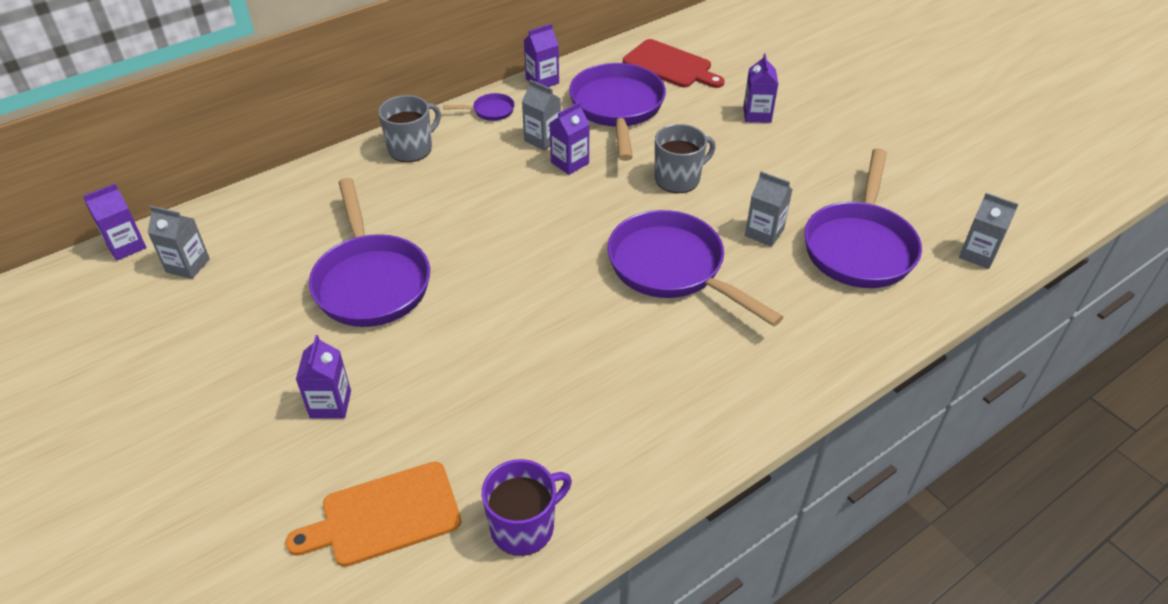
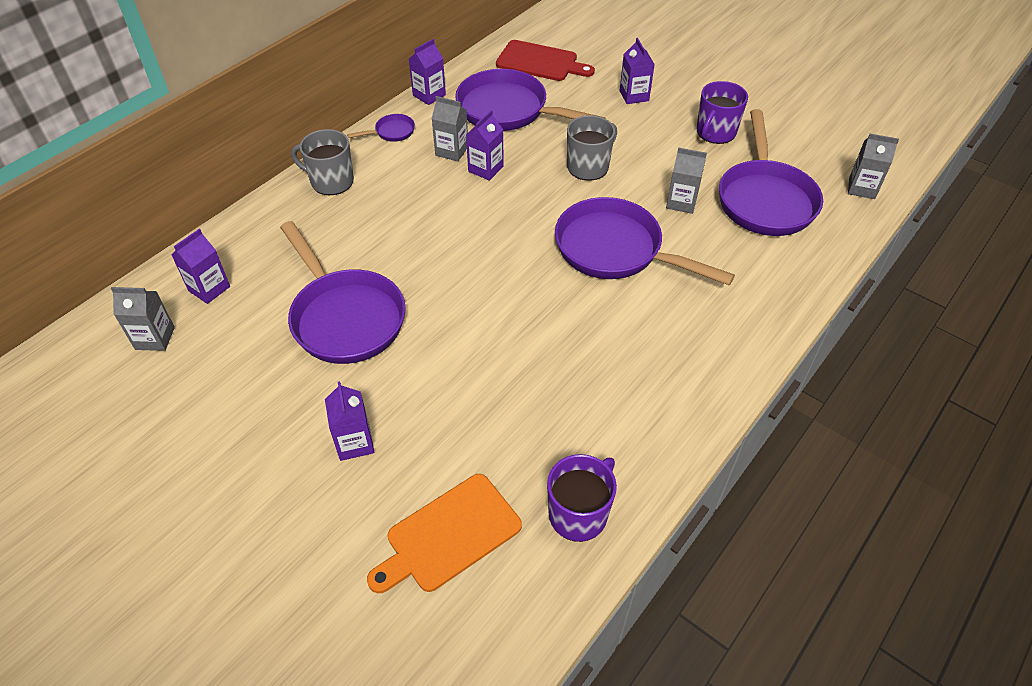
camera: 15 degrees left, 5 degrees up
(126, 246) = (81, 331): purple carton -> purple carton (209, 288)
(411, 148) = (331, 181): grey mug -> grey mug turned 105 degrees counterclockwise
(617, 109) = (508, 110): purple pan -> purple pan turned 45 degrees counterclockwise
(832, 167) = (715, 132): none -> purple mug

